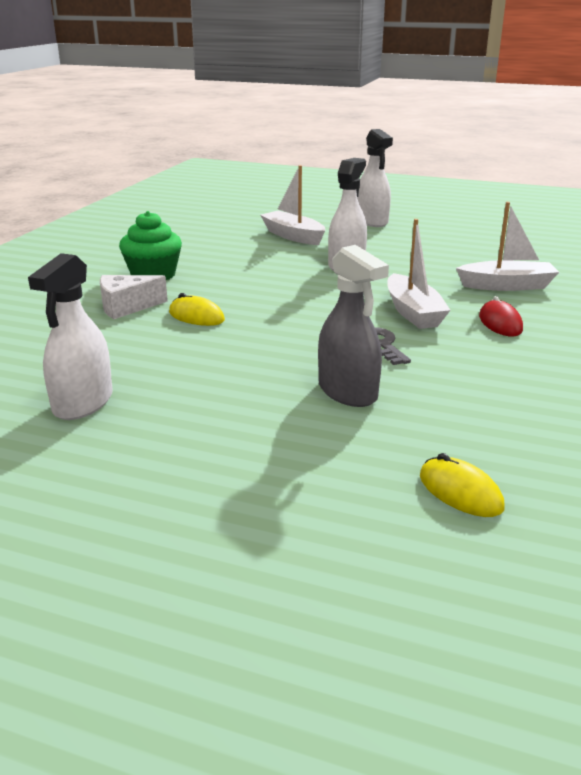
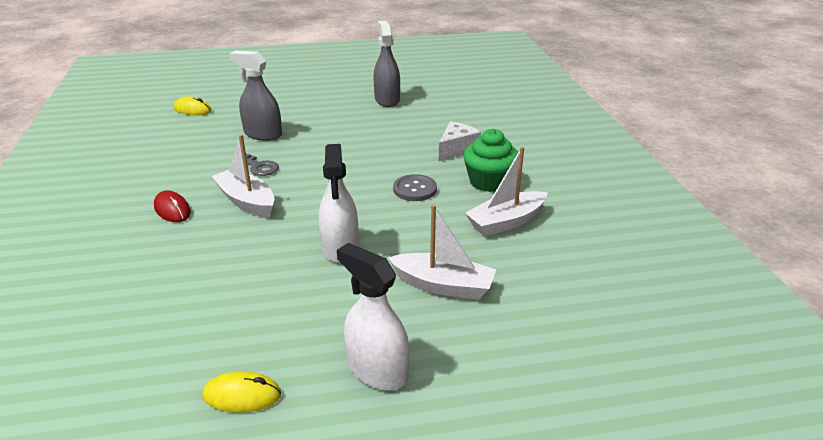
camera: 150 degrees right, 5 degrees up
(83, 403) = (387, 100): white spray bottle -> grey spray bottle
(196, 316) = (401, 155): yellow mouse -> yellow mouse (242, 395)
(231, 285) = (415, 189): none -> grey button
(507, 286) = (163, 263): white boat -> white boat (506, 222)

